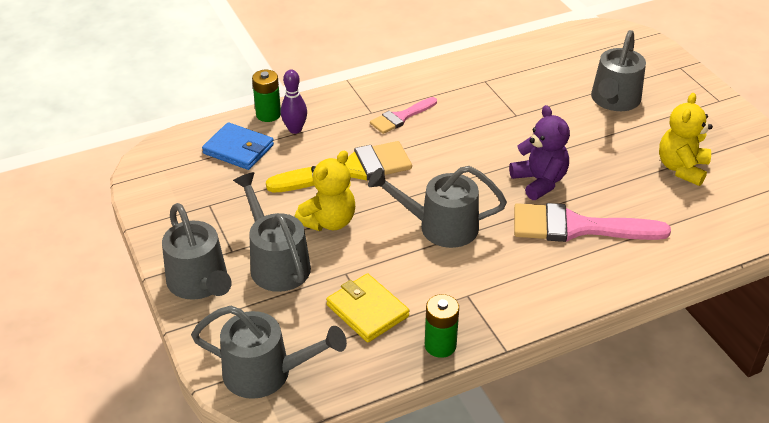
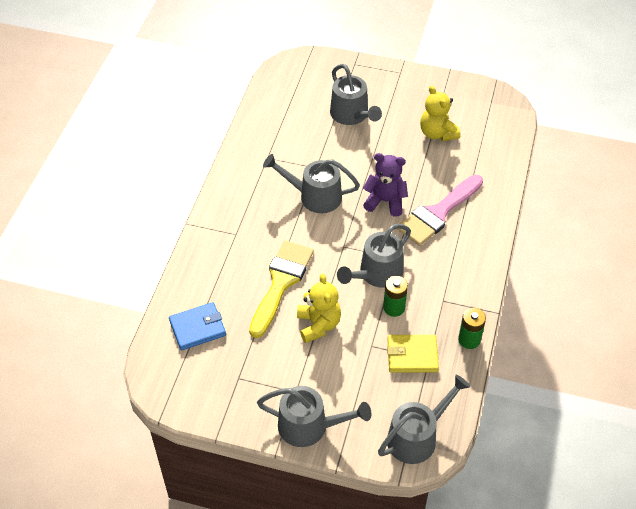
camera: 50 degrees left, 10 degrees up
(268, 114) = (178, 289): green battery -> green battery (394, 308)
(276, 263) = (329, 375): grey watering can -> grey watering can (314, 196)
(295, 129) = (210, 285): purple bowling pin -> none
(401, 117) = (257, 223): pink brush -> none

